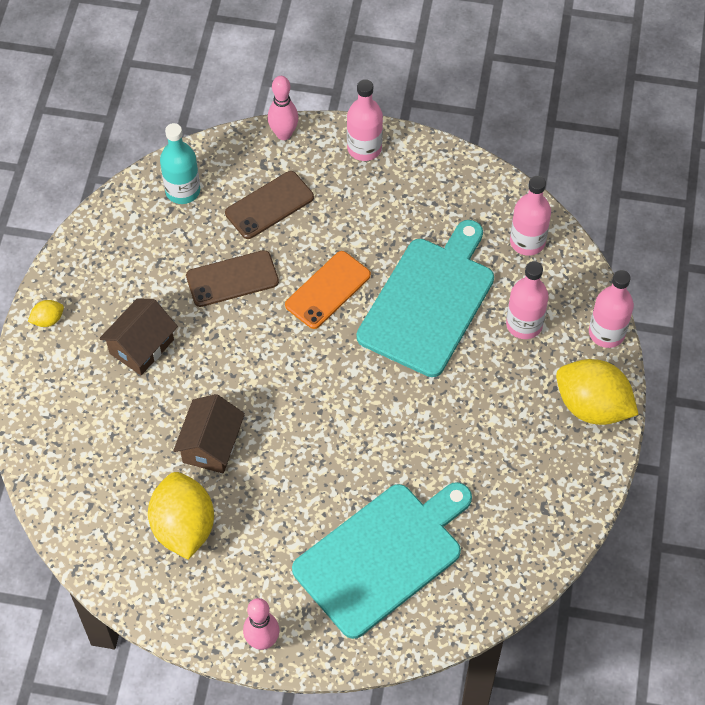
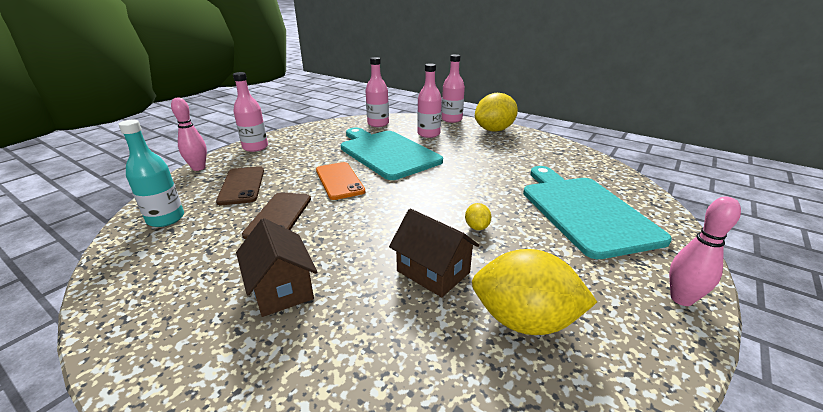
camera: 65 degrees left, 30 degrees down
(48, 320) = (152, 363): yellow lemon -> yellow lemon (477, 227)

